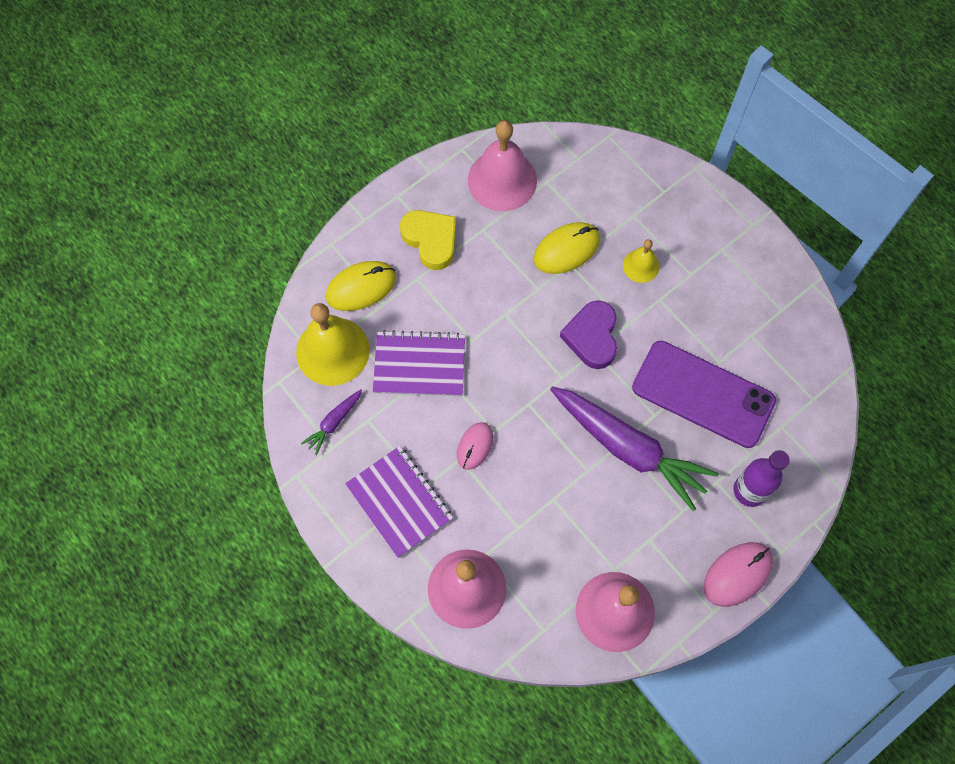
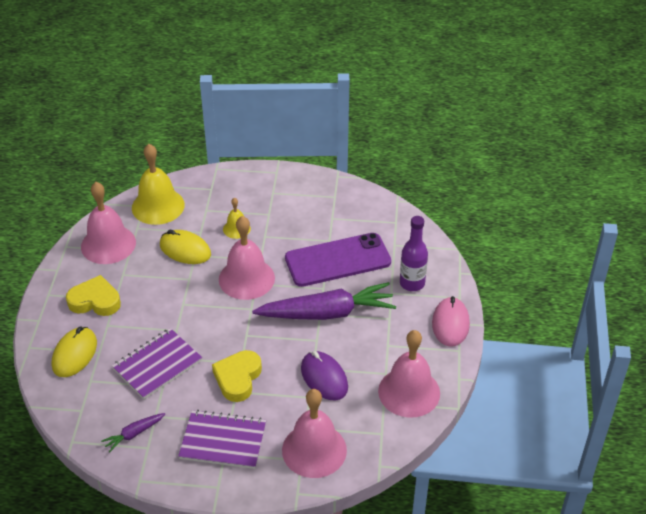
camera: 45 degrees left, 25 degrees down
(332, 351) = (91, 399): yellow bell -> yellow bell (158, 206)
(334, 422) = (134, 434): purple carrot -> purple carrot turned 60 degrees clockwise
(475, 446) = (238, 378): pink mouse -> yellow heart
(552, 520) = (324, 378): none -> purple mouse
(566, 249) = (185, 250): yellow mouse -> yellow mouse turned 75 degrees counterclockwise
(592, 337) = (246, 278): purple heart -> pink bell

